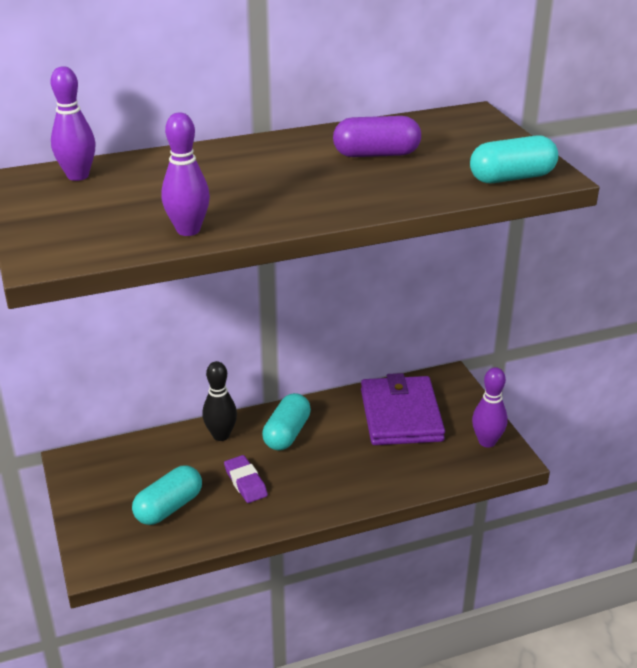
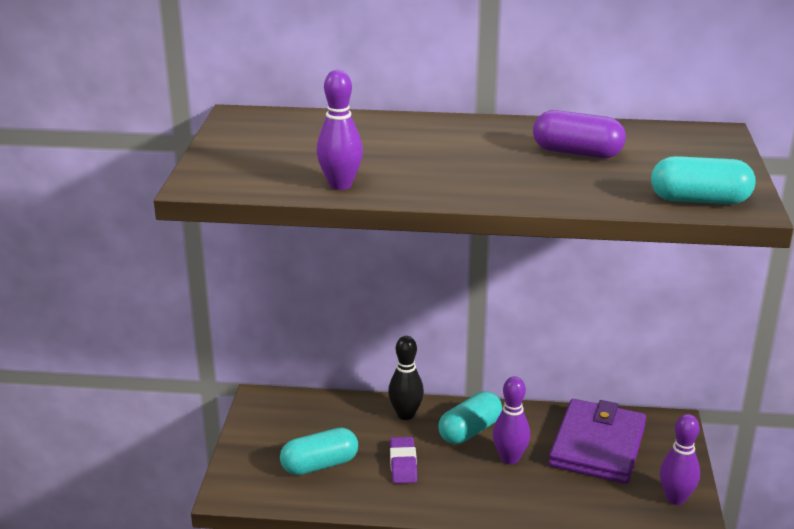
camera: 25 degrees right, 5 degrees down
(78, 176) = (287, 122): purple bowling pin -> purple bowling pin (510, 458)

